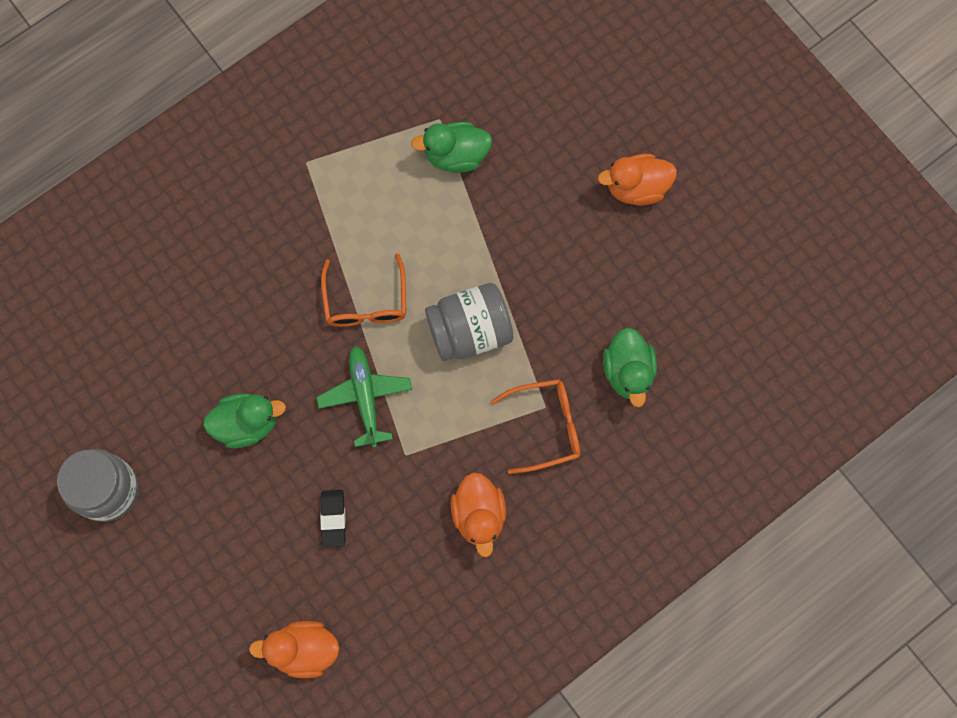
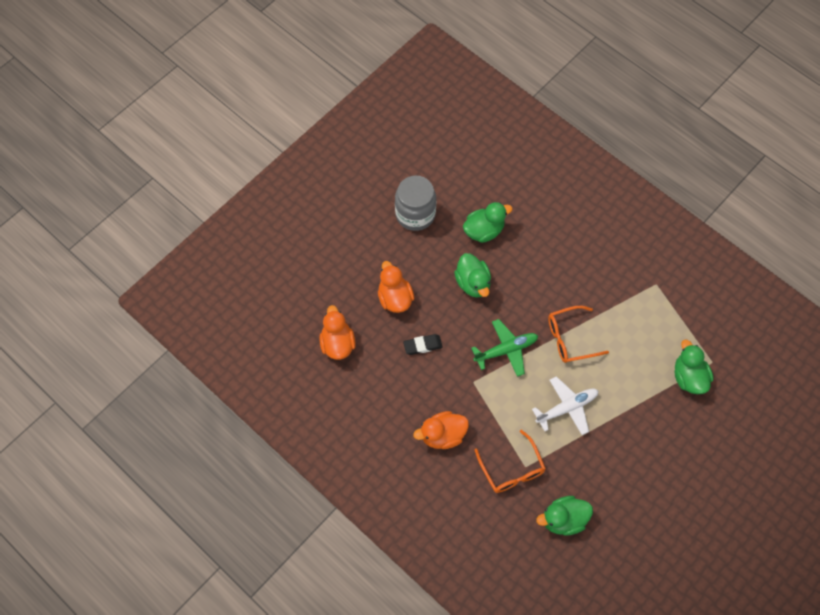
camera: 80 degrees right, 10 degrees down
(162, 389) = (484, 231): none -> green duck
(470, 331) = (566, 408): grey jar -> white plane
(636, 188) = (701, 505): orange duck -> orange duck (395, 298)

